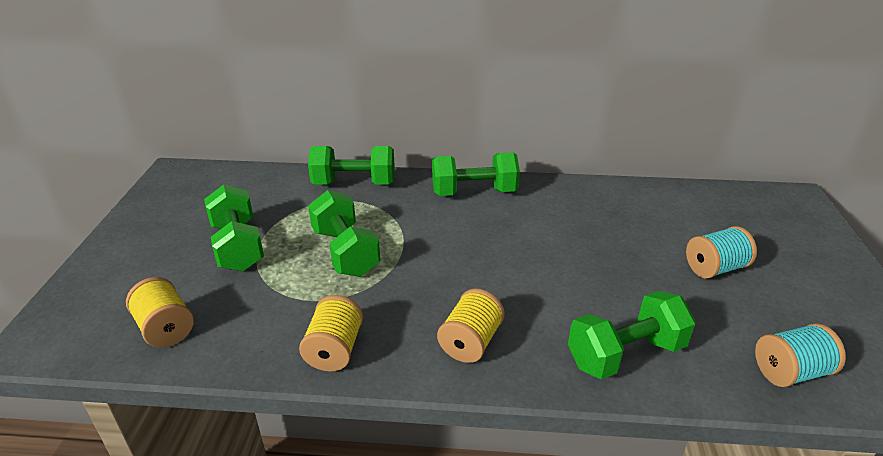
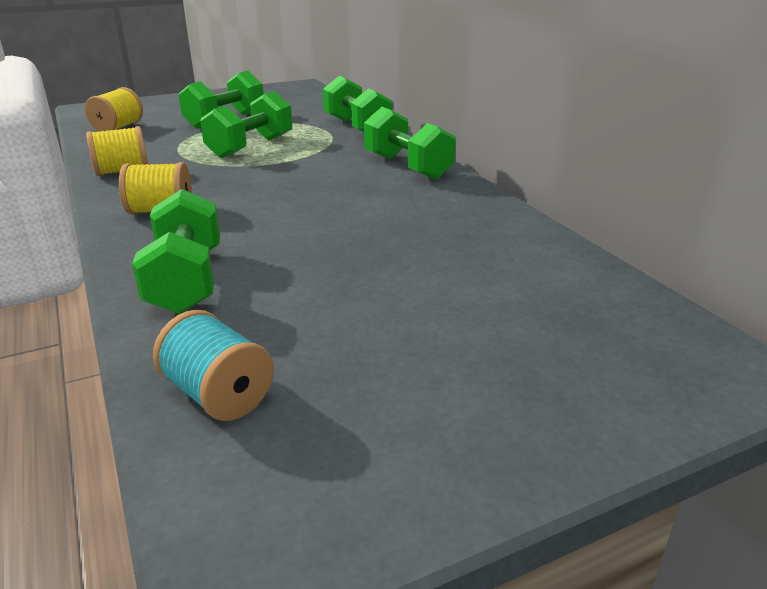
camera: 60 degrees right, 5 degrees down
(625, 354) = (186, 281): green dumbbell -> green dumbbell turned 45 degrees clockwise
(715, 268) = (414, 314): turquoise spool -> none

